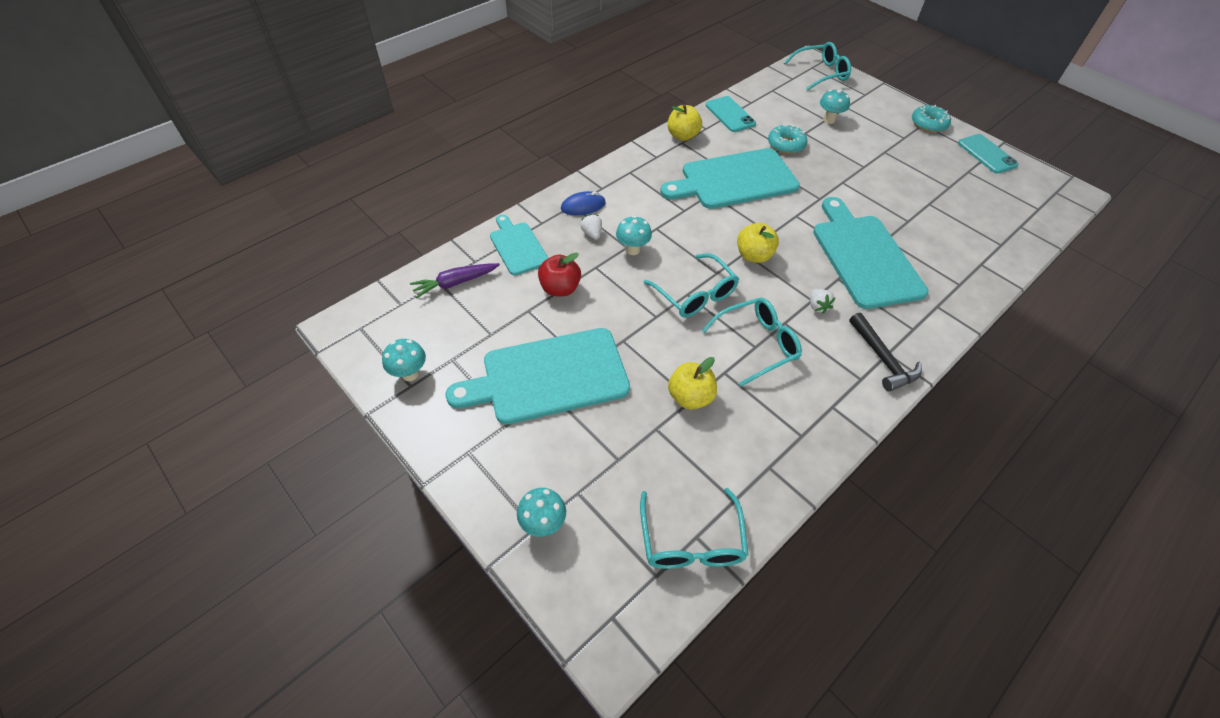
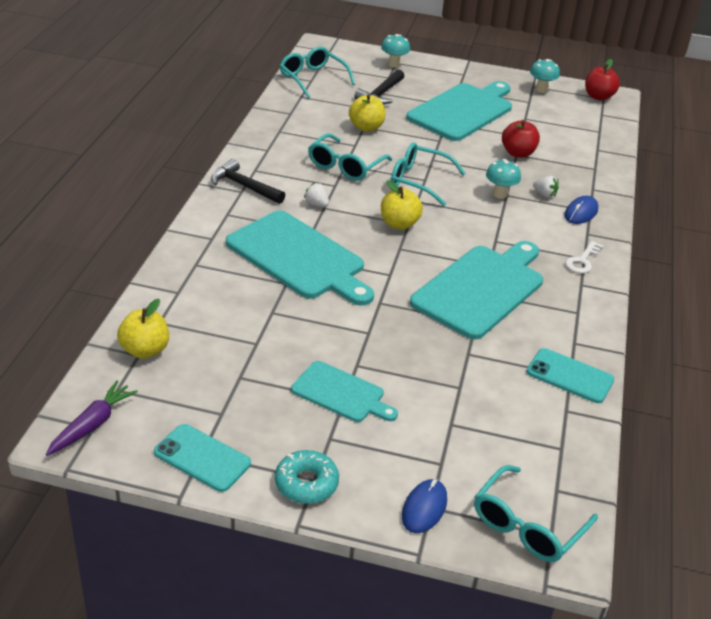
camera: 145 degrees right, 15 degrees down
(362, 332) = (598, 96): none -> red apple
(455, 283) = (588, 134): purple carrot -> purple carrot (92, 425)
(518, 246) = (584, 167): turquoise cutting board -> turquoise cutting board (341, 393)
(620, 456) = (381, 94): none -> black hammer
(634, 170) = (582, 261): none -> white key
(682, 136) = (586, 321): yellow apple -> yellow apple (145, 350)
(786, 144) = (467, 358): turquoise donut -> none
(829, 120) = (446, 425): turquoise mushroom -> none
(869, 95) = (424, 508): none -> blue mouse

